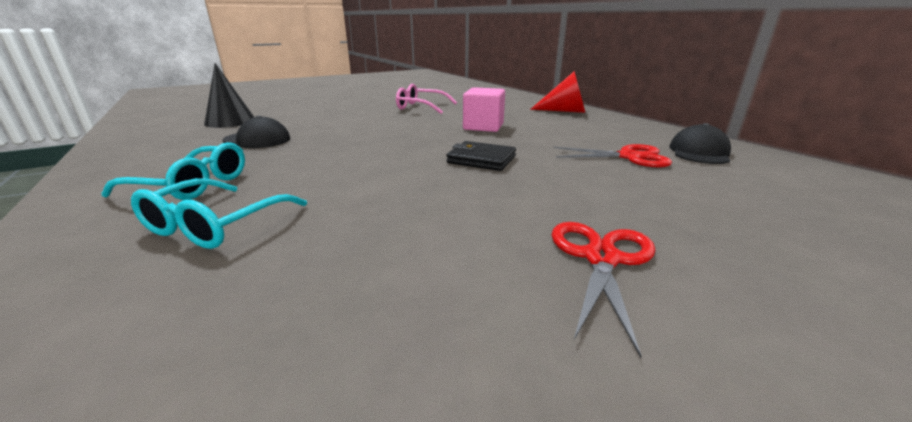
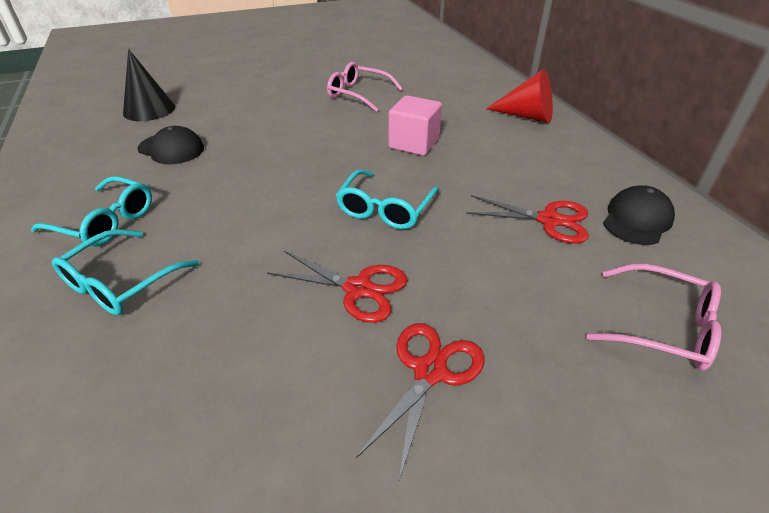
camera: 10 degrees right, 15 degrees up
(481, 159) = (385, 208): black wallet -> turquoise glasses
(485, 208) = (358, 289): none -> red scissors
(786, 207) = (661, 327): none -> pink glasses

